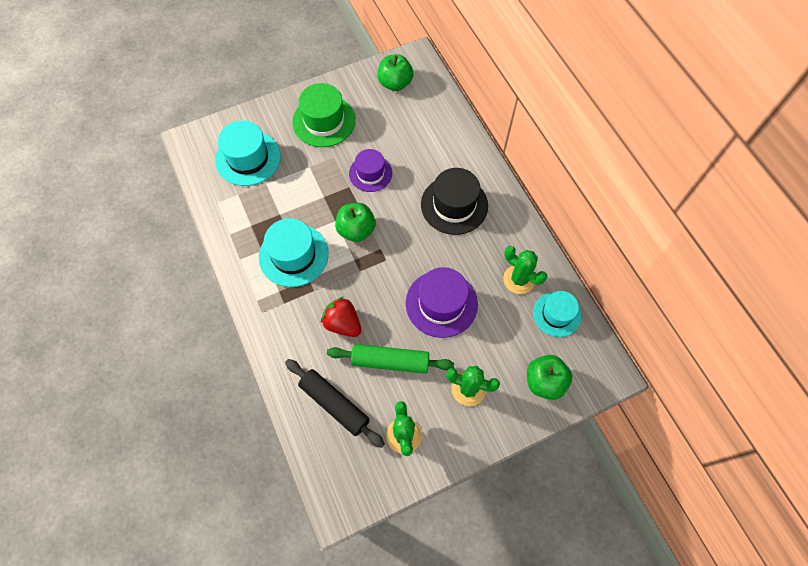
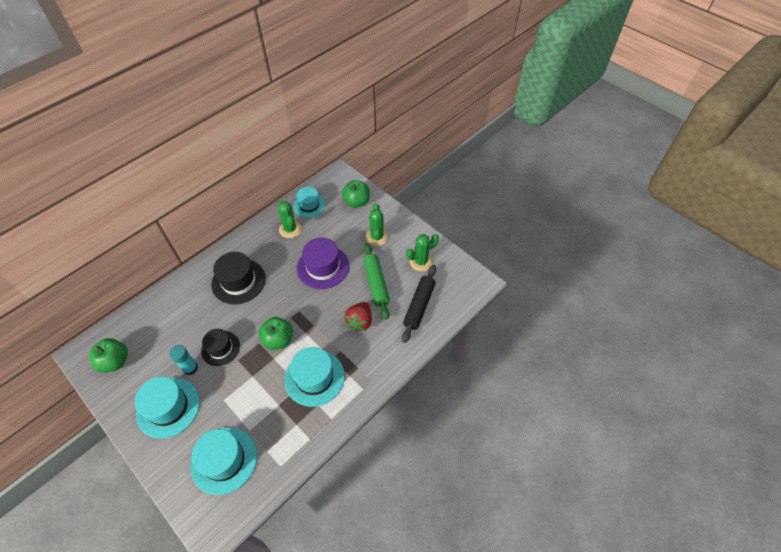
camera: 110 degrees left, 10 degrees down
(324, 121) = (168, 407): green hat -> turquoise hat
(358, 144) = (190, 368): none -> turquoise glue stick
(370, 173) = (220, 348): purple hat -> black hat
(519, 279) = (290, 229): green cactus -> green cactus turned 45 degrees counterclockwise

